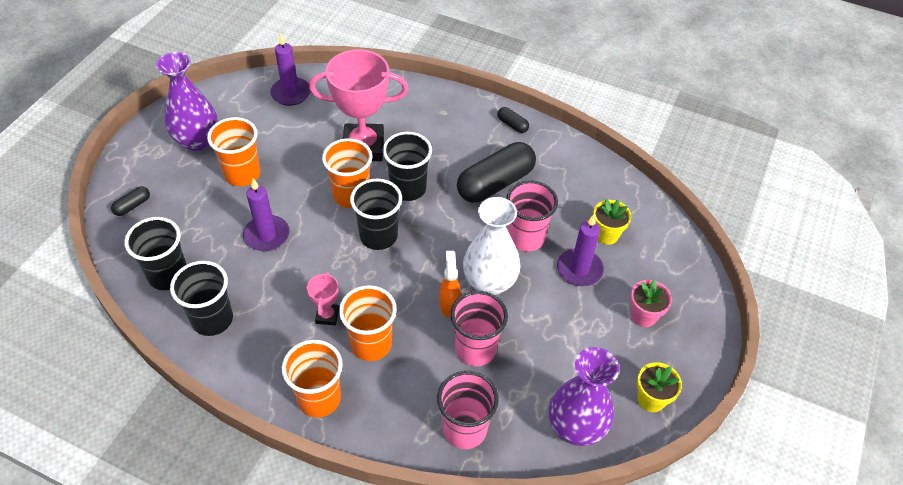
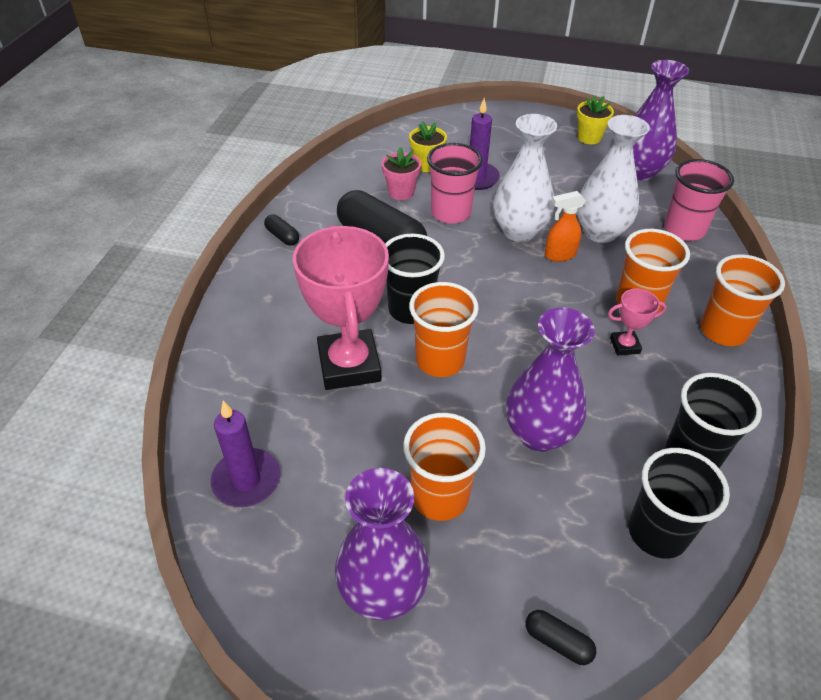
camera: 100 degrees left, 5 degrees down
(266, 235) = (539, 434): purple candle -> purple vase
(378, 236) = (494, 323): black cup -> none
(475, 349) = (600, 232): pink cup -> white vase
(512, 125) = (282, 236): black capsule -> black capsule turned 75 degrees counterclockwise
(643, 315) = (510, 143): pink flower pot -> pink flower pot (401, 192)

